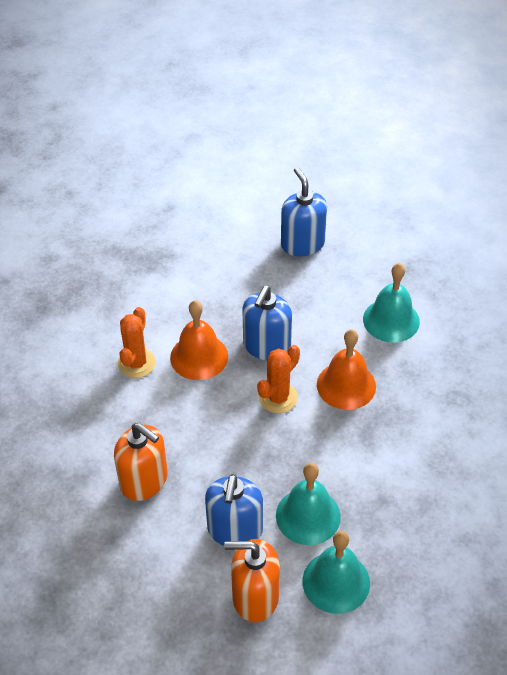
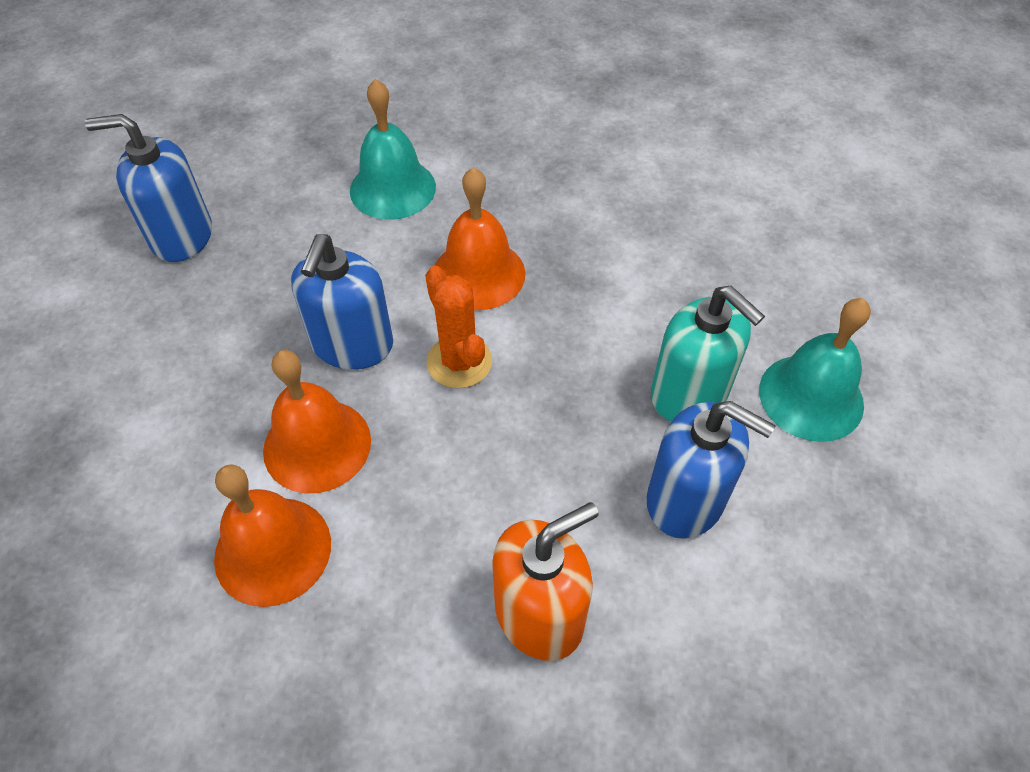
camera: 70 degrees left, 5 degrees up
(136, 363) = (273, 550): orange cactus -> orange bell
(255, 597) = (815, 510): orange soap dispenser -> none
(266, 346) = (352, 345): blue soap dispenser -> blue soap dispenser turned 60 degrees clockwise
(308, 516) = (689, 394): turquoise bell -> turquoise soap dispenser

